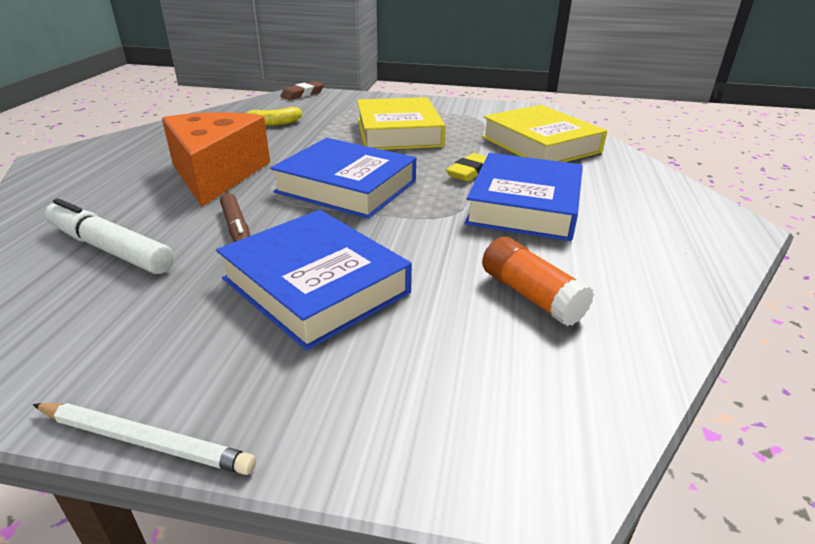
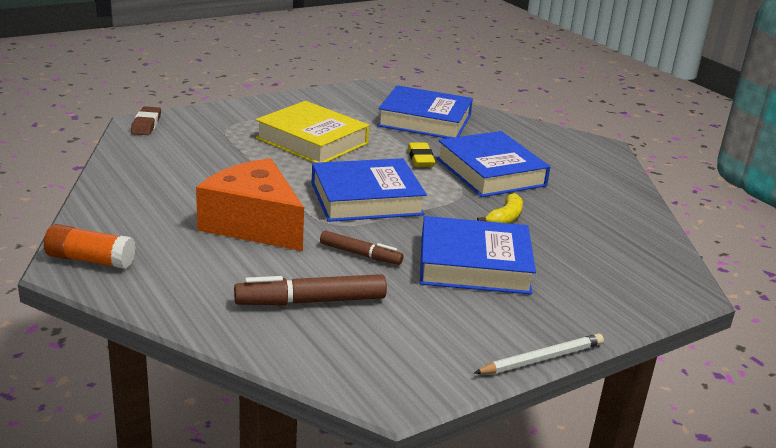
camera: 45 degrees left, 5 degrees down
(110, 249) = (311, 301): white marker -> brown marker
(274, 123) = (192, 164): yellow banana -> yellow banana (505, 218)
(531, 296) = (575, 223): orange glue stick -> orange glue stick (90, 260)
(540, 144) = (425, 120): yellow book -> blue book

